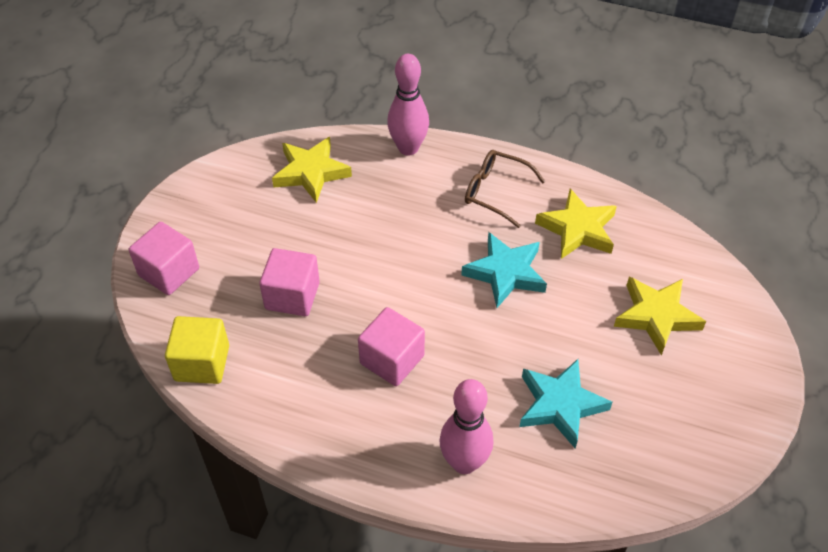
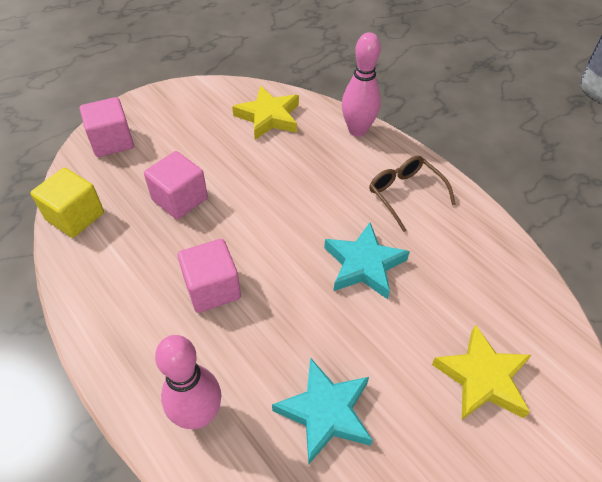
camera: 30 degrees right, 0 degrees up
(577, 229) = (458, 258): yellow star -> none

